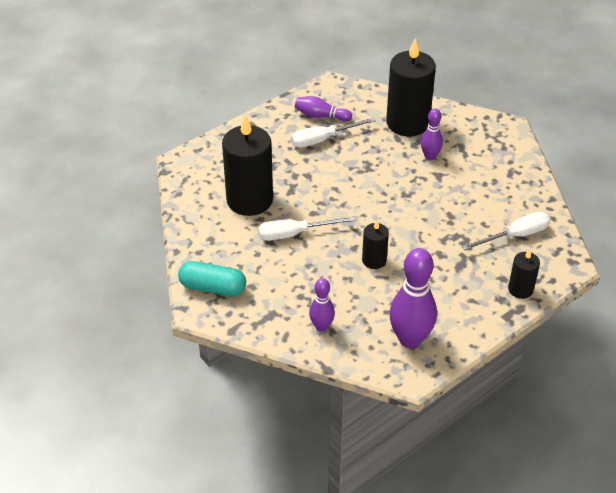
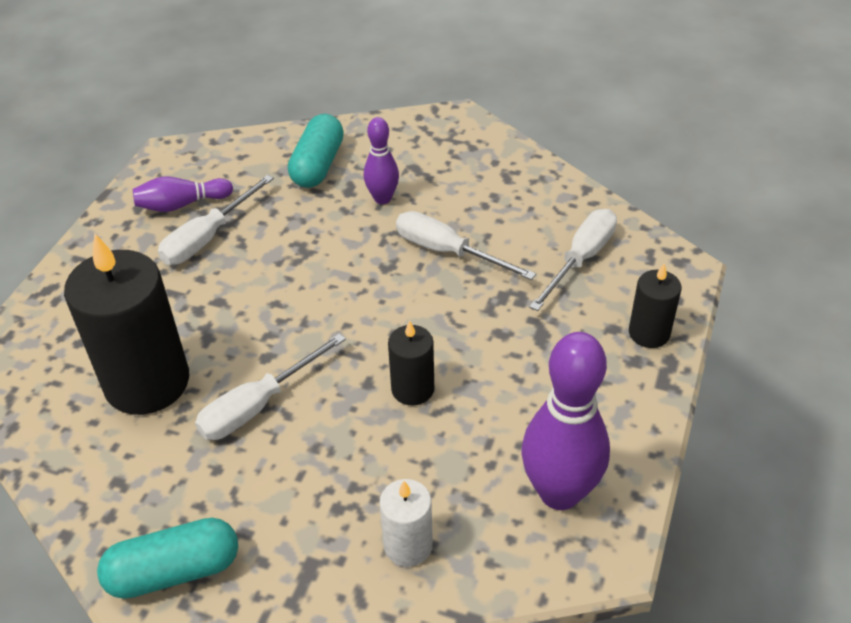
camera: 30 degrees left, 0 degrees up
(321, 326) = (408, 545): purple bowling pin -> white candle
(407, 123) = (317, 165): black candle -> turquoise capsule
(444, 200) = (448, 252): none -> white screwdriver

